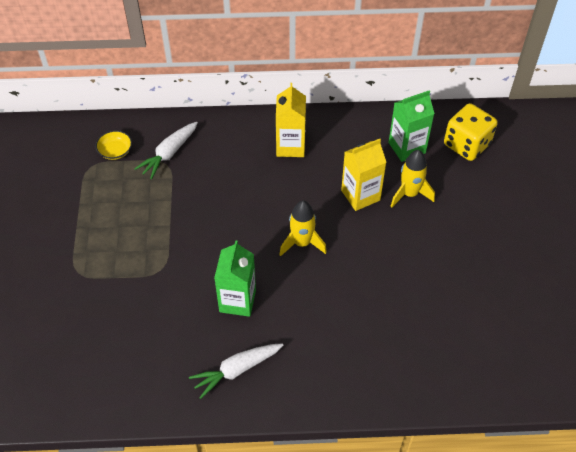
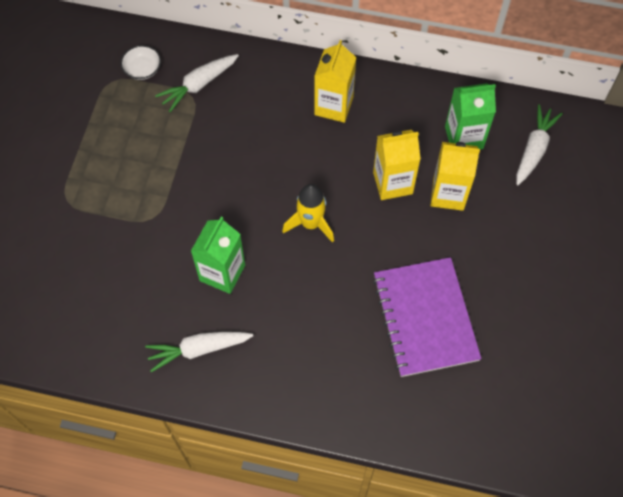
camera: 15 degrees right, 10 degrees up
(115, 151) = (142, 69): yellow bowl -> white bowl
(409, 194) = (448, 194): yellow rocket -> yellow carton
(425, 296) = (425, 318): none -> purple notebook
(466, 144) = (534, 149): yellow dice -> white carrot

